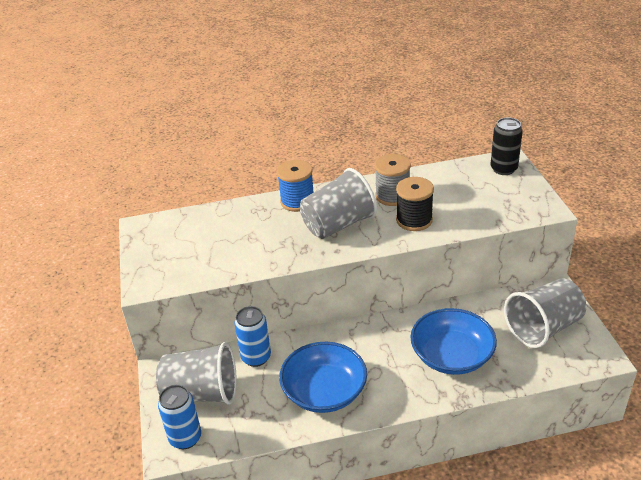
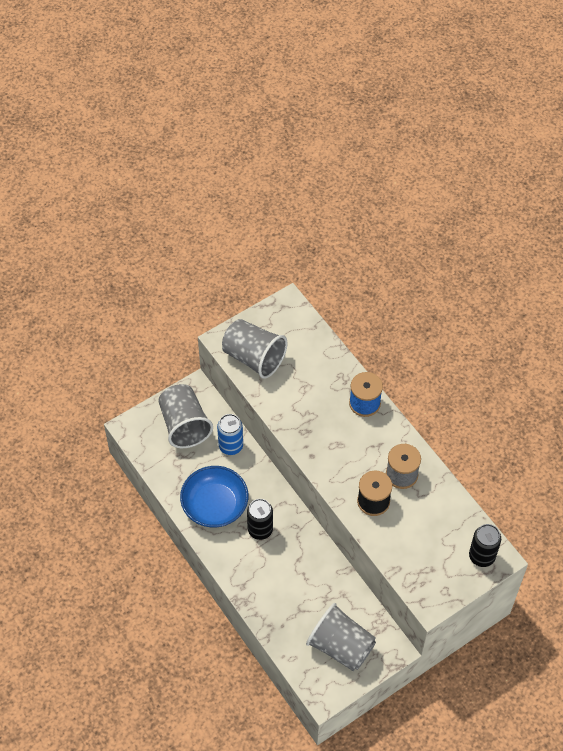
camera: 65 degrees right, 20 degrees up
(185, 438) = (143, 432): blue can -> none
(338, 225) = (345, 445): grey cup -> grey cup (254, 357)
(375, 358) = (260, 530): none -> black can
(451, 356) = (283, 583): blue bowl -> none

